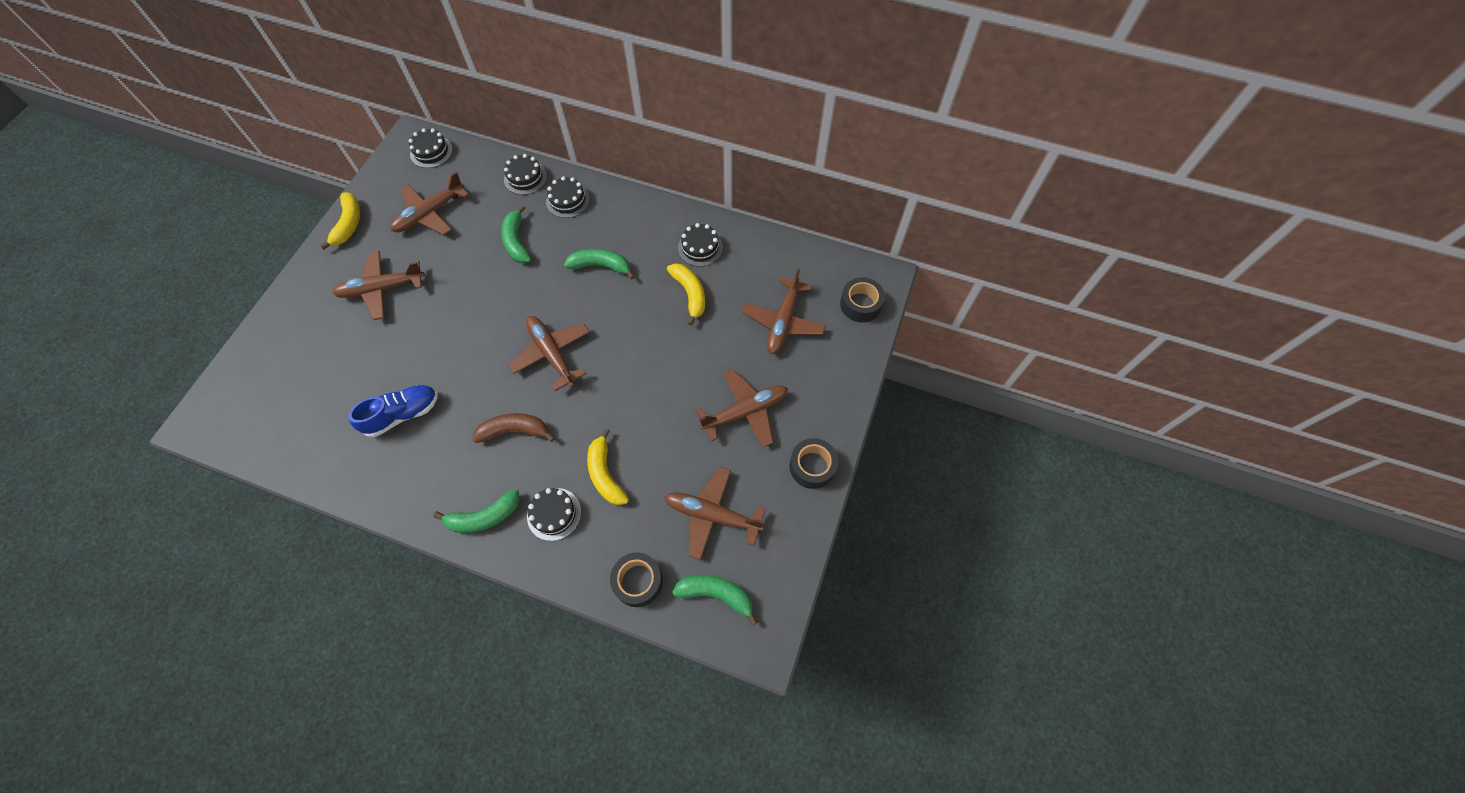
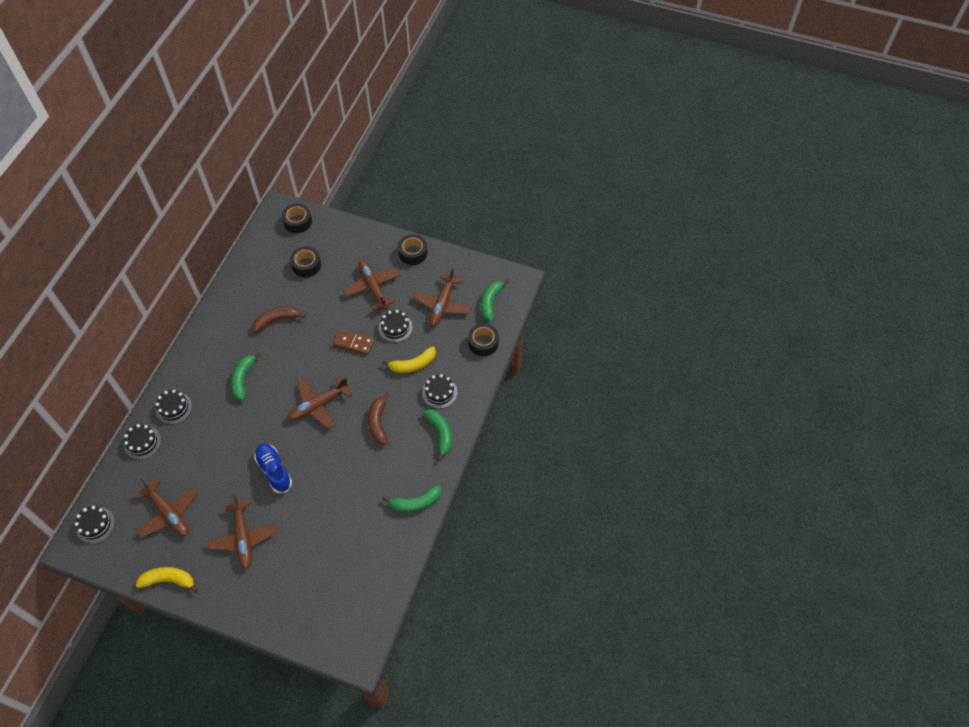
camera: 90 degrees left, 5 degrees down
(403, 414) = (360, 500): blue shoe -> blue shoe (274, 471)
(517, 241) = (210, 441): green banana -> green banana (415, 503)
(648, 391) = (354, 343): none -> brown domino
(690, 294) = (276, 320): yellow banana -> brown banana
(700, 247) = (236, 315): black cake -> black cake (395, 327)
(783, 322) = (306, 265): brown plane -> black tape

